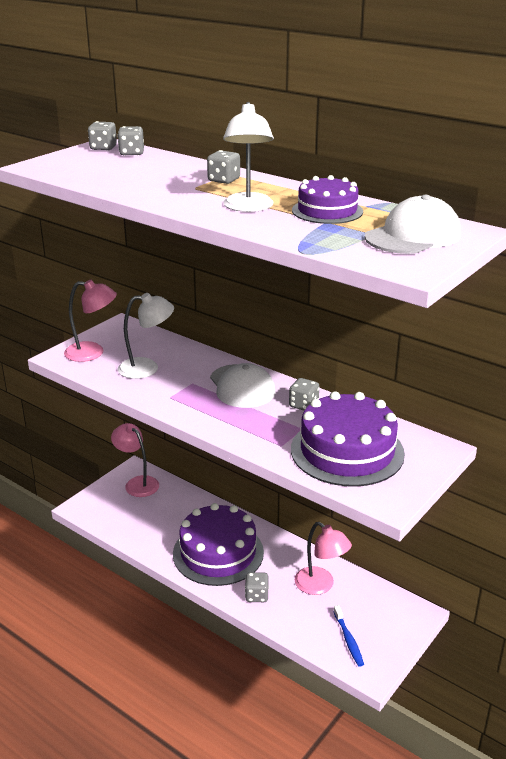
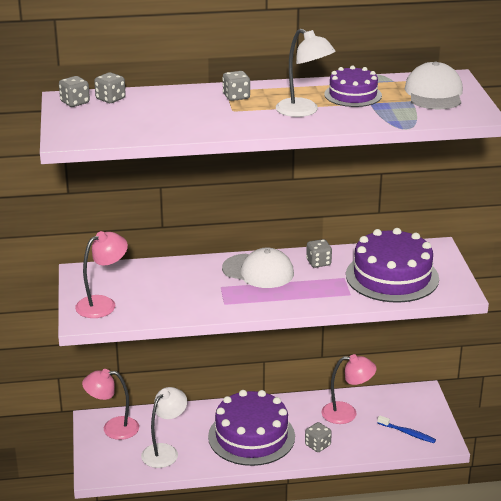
camera: 45 degrees left, 0 degrees up
(147, 368) = (168, 293): white lamp -> white lamp (165, 451)

